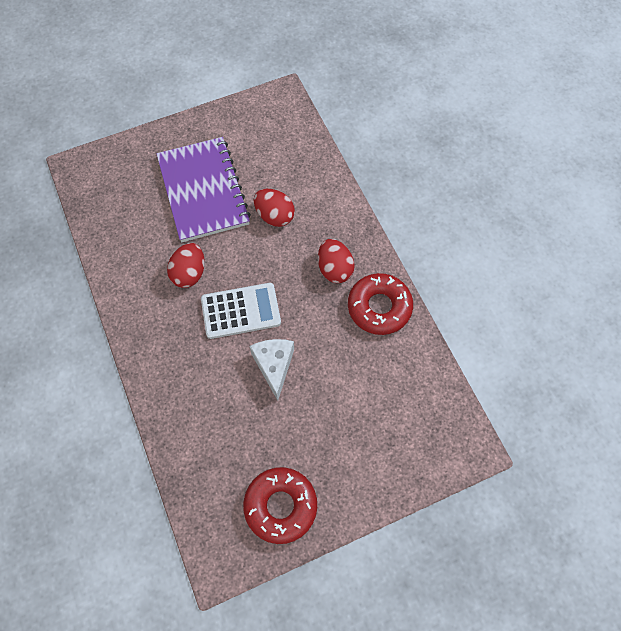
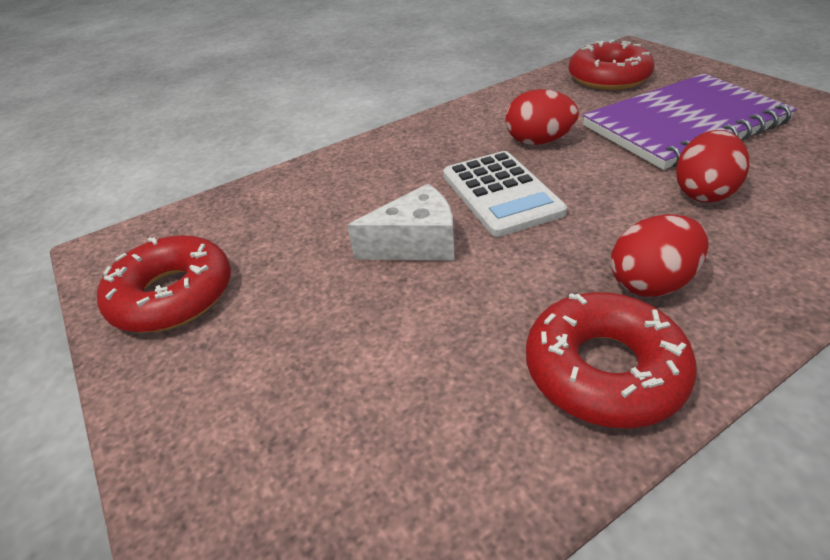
camera: 85 degrees right, 25 degrees down
(117, 201) = (608, 77): none -> red donut

